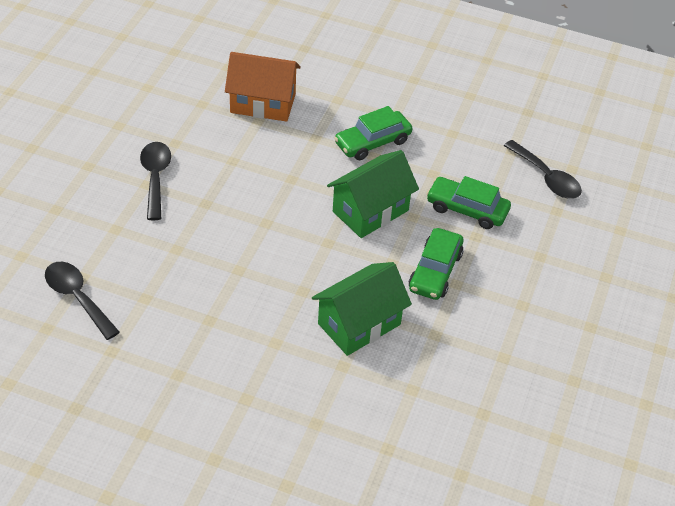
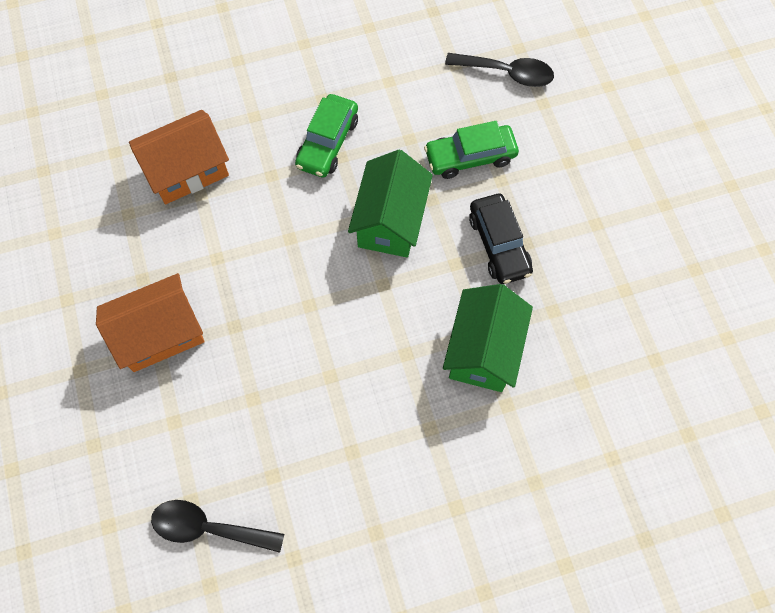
camera: 35 degrees left, 20 degrees up
(155, 178) = (160, 334): black spoon -> orange house
(435, 271) = (499, 244): green car -> black car

